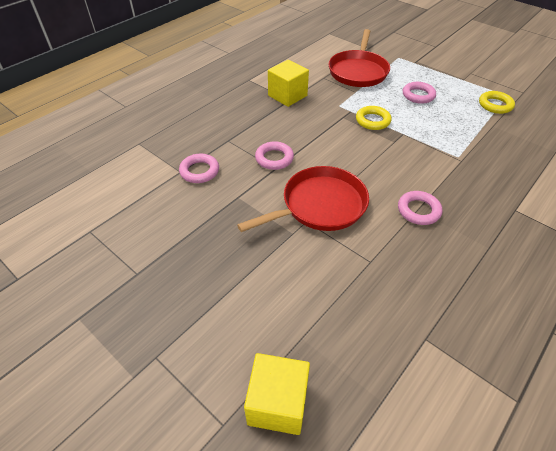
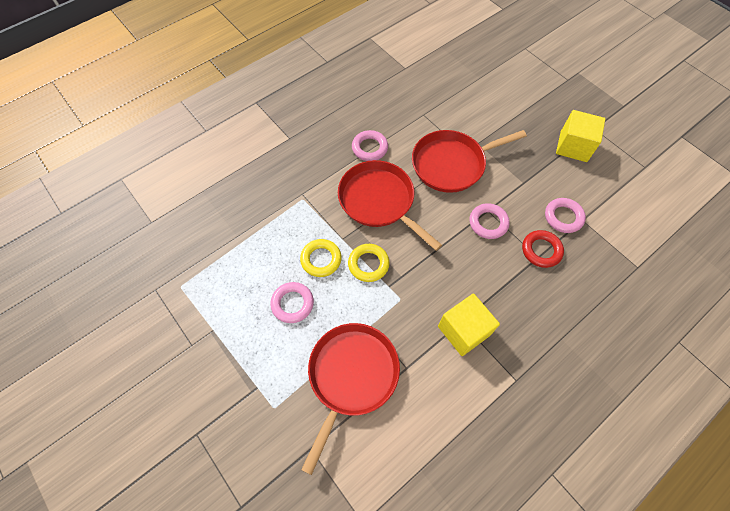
camera: 170 degrees left, 15 degrees up
(224, 145) = (541, 250): none -> red ring
(277, 403) = (496, 52): yellow cube -> yellow cube (573, 146)
(384, 163) = (379, 201): none -> red pan
(495, 105) = (209, 269): yellow ring -> yellow ring (321, 259)

